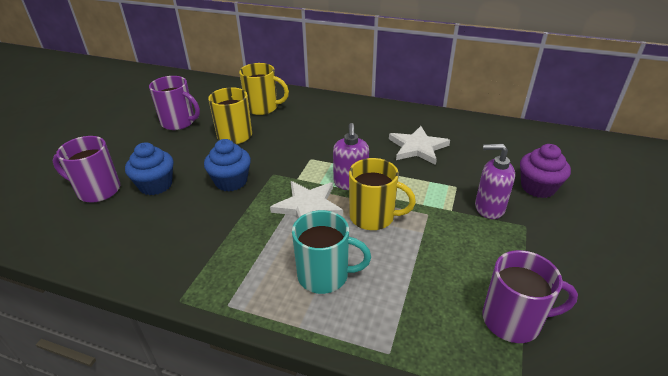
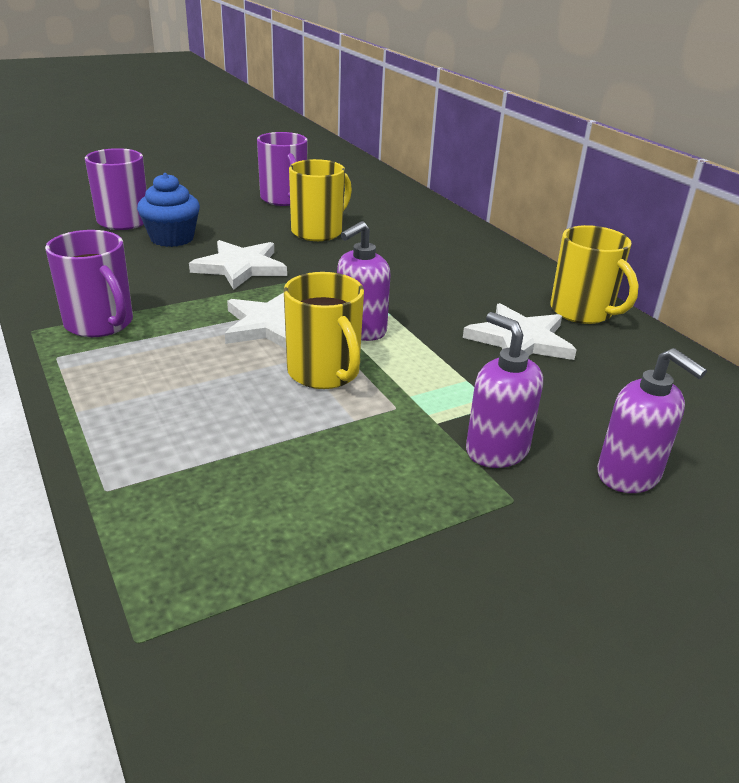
camera: 40 degrees right, 5 degrees down
(231, 181) = (240, 267): blue cupcake -> white star
(262, 108) = (394, 221): yellow mug -> yellow mug (582, 312)
(324, 275) = (175, 389): turquoise mug -> none
(513, 320) = (290, 569): purple mug -> purple mug (100, 324)
(538, 187) = (629, 475): purple cupcake -> purple soap dispenser

